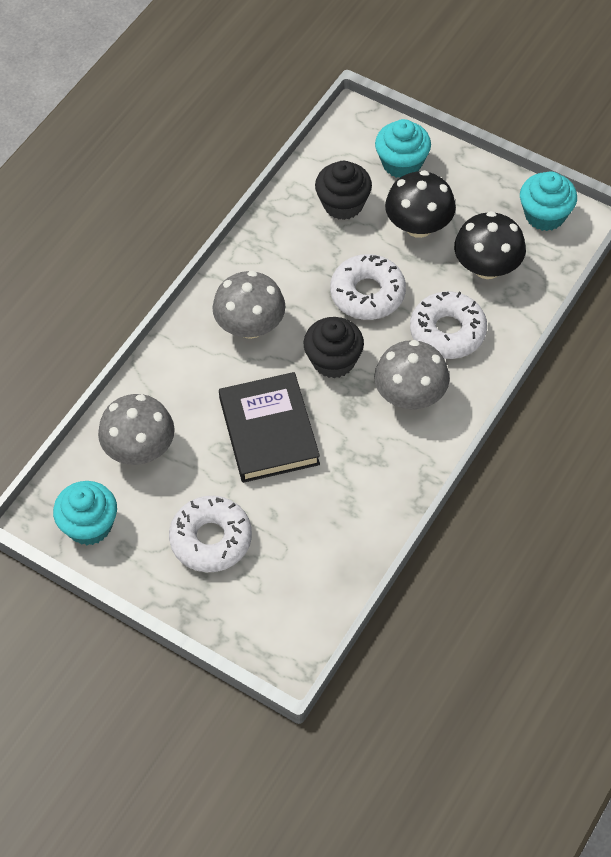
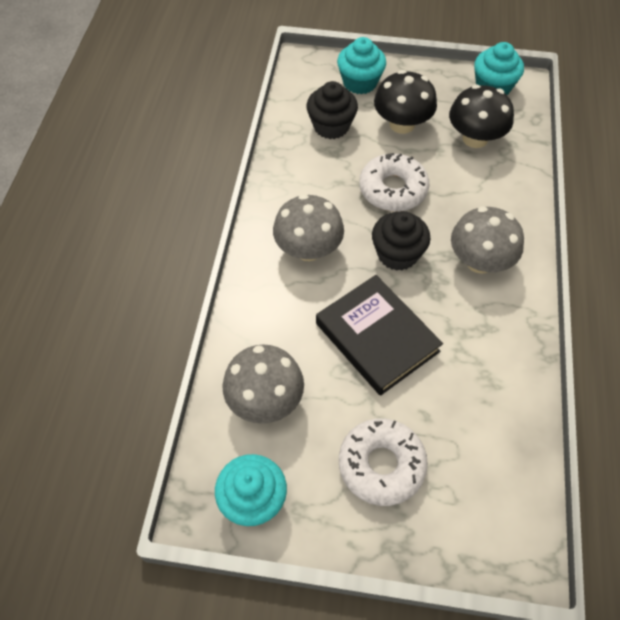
camera: 25 degrees left, 0 degrees up
(447, 332) = (476, 198): white donut -> none

